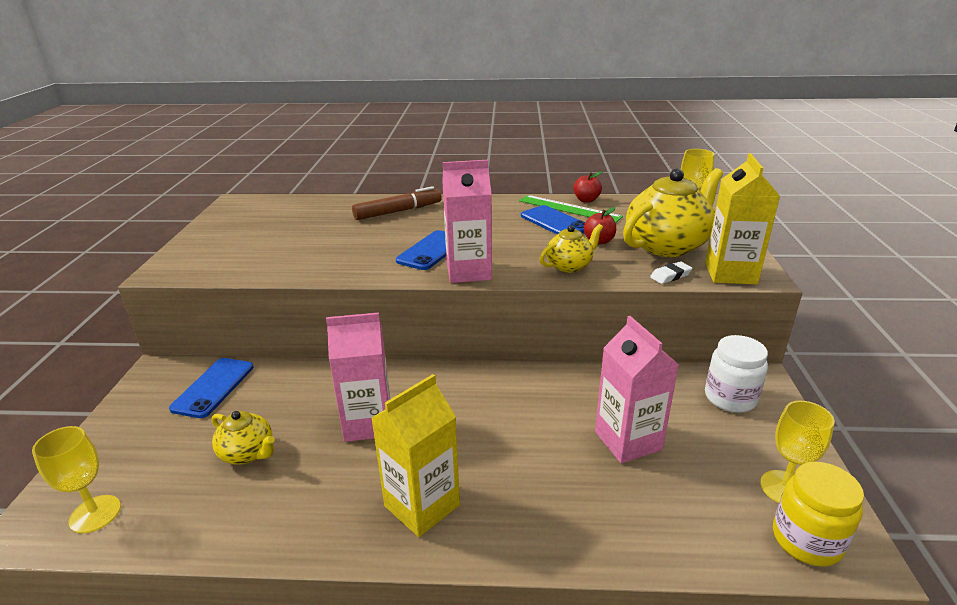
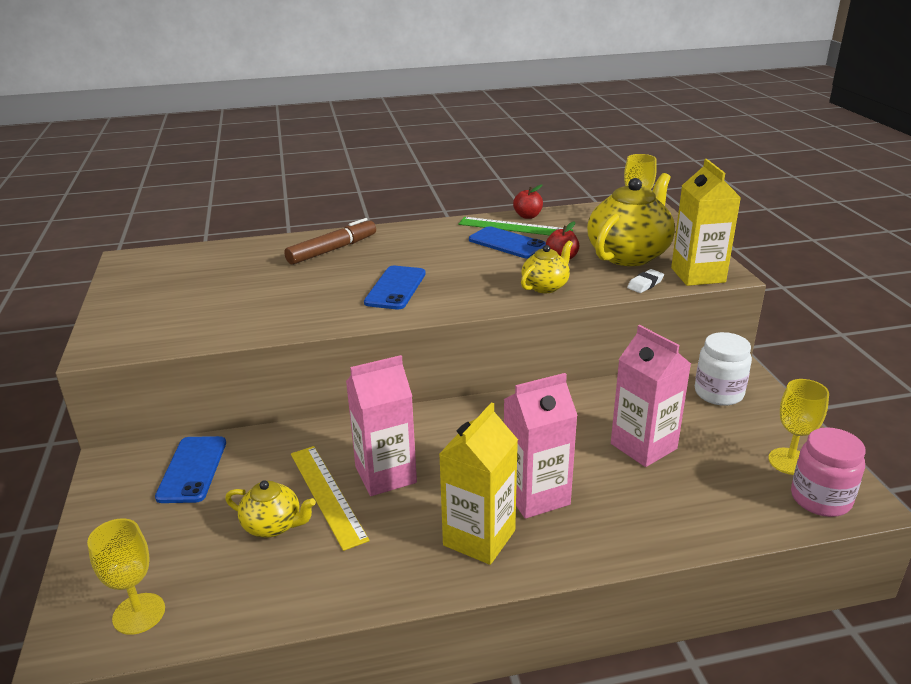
camera: 15 degrees left, 0 degrees up
(308, 432) = (327, 495): none -> yellow ruler
(468, 272) = (447, 305): pink carton -> pink carton (536, 496)
(806, 540) = (820, 499): yellow jar -> pink jar

